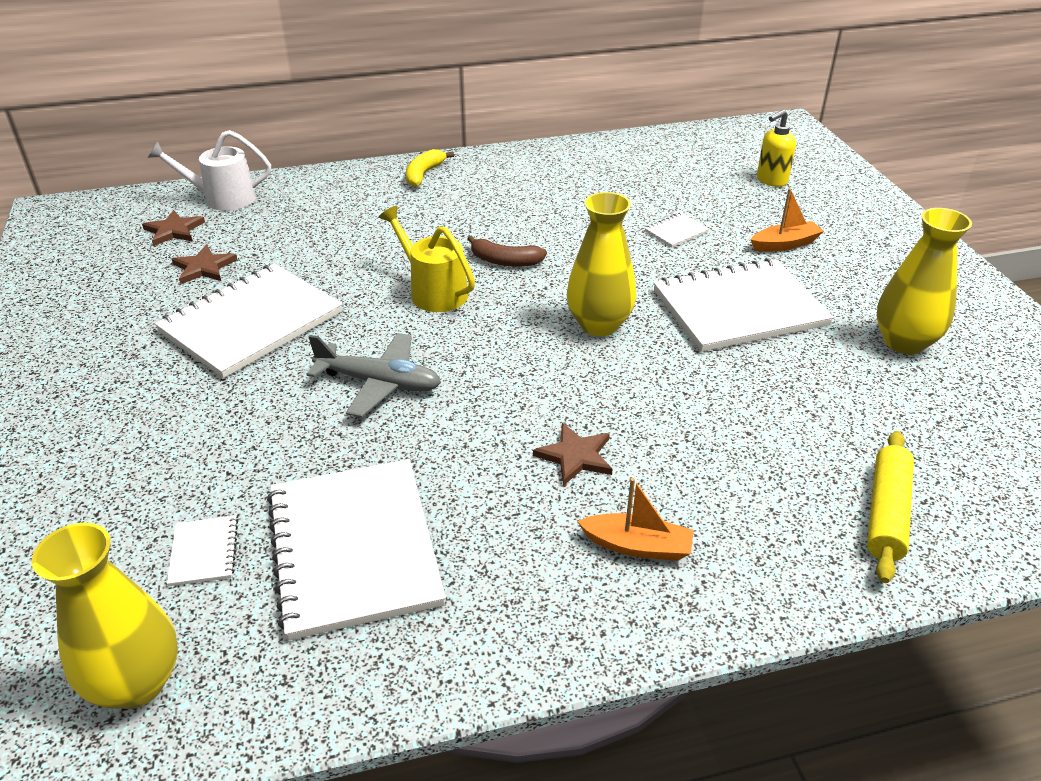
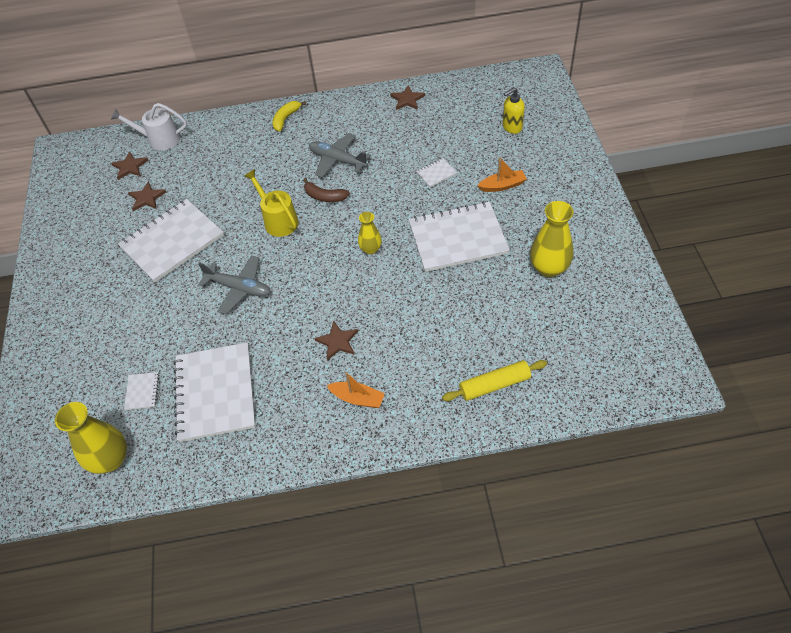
camera: 10 degrees right, 15 degrees up
(515, 219) = (337, 160): none -> grey plane
(599, 325) = (370, 249): yellow vase -> yellow vase, size x0.59
(604, 153) = (407, 99): none -> brown star
(886, 513) = (494, 385): yellow rolling pin -> yellow rolling pin turned 45 degrees clockwise

